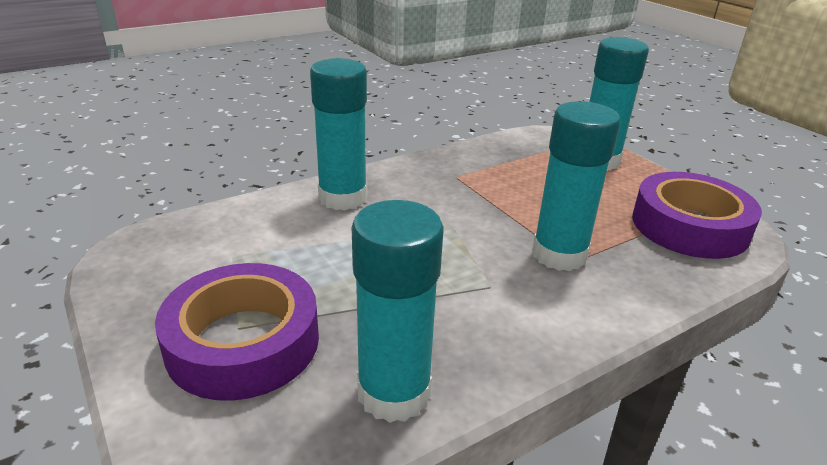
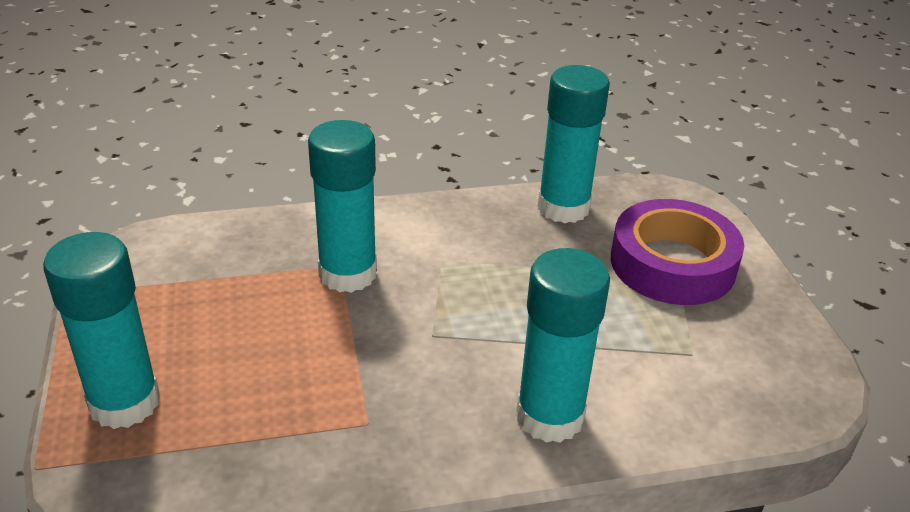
camera: 160 degrees left, 5 degrees up
(689, 226) = (169, 271): purple tape -> none

